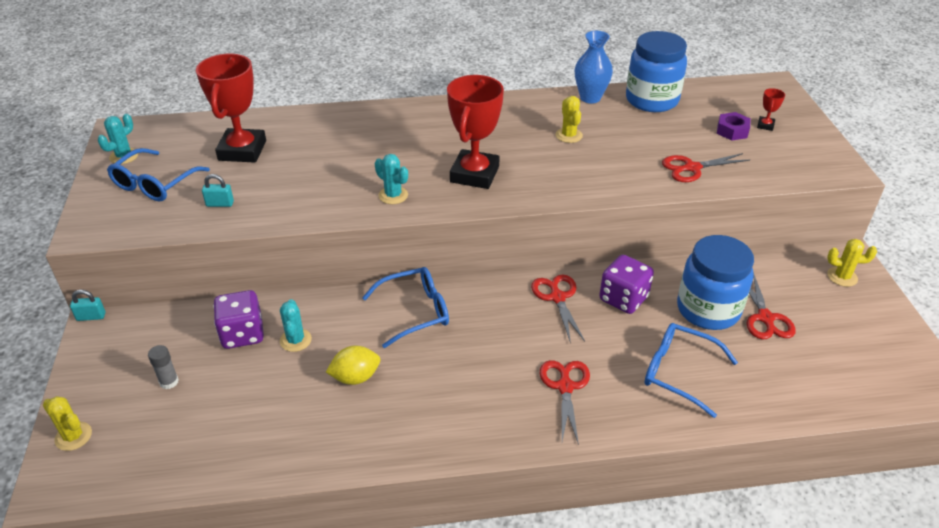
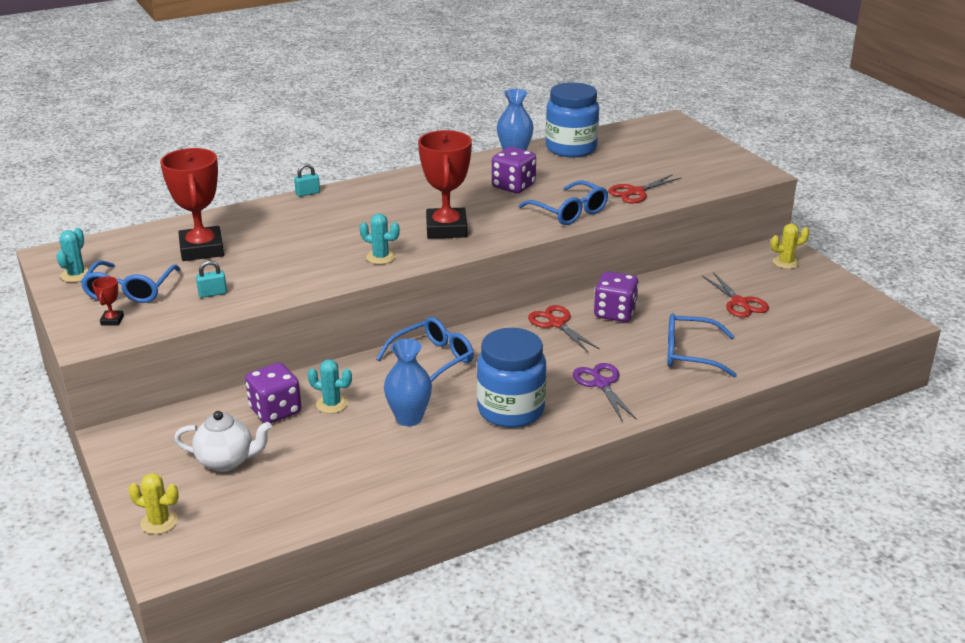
camera: 20 degrees left, 10 degrees down
(91, 316) = (103, 431): turquoise padlock -> turquoise padlock (308, 193)
(169, 382) = (227, 461): grey glue stick -> white teapot
(295, 340) = (332, 404): turquoise cactus -> turquoise cactus turned 45 degrees counterclockwise
(355, 377) = (409, 418): yellow lemon -> blue vase
(565, 387) = (601, 384): red scissors -> purple scissors
(569, 135) = (513, 186): yellow cactus -> purple dice
(608, 179) = (569, 212): none -> blue glasses
(708, 310) = (690, 306): blue jar -> blue jar (510, 410)
(732, 131) = (654, 160): purple nut -> none
(765, 125) = (679, 152): red trophy -> red trophy (112, 320)

